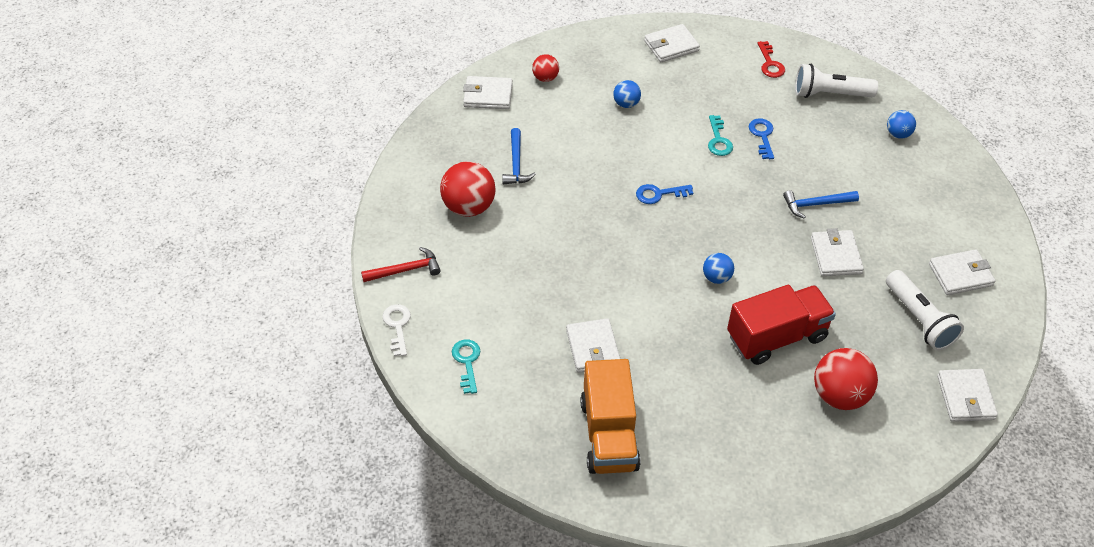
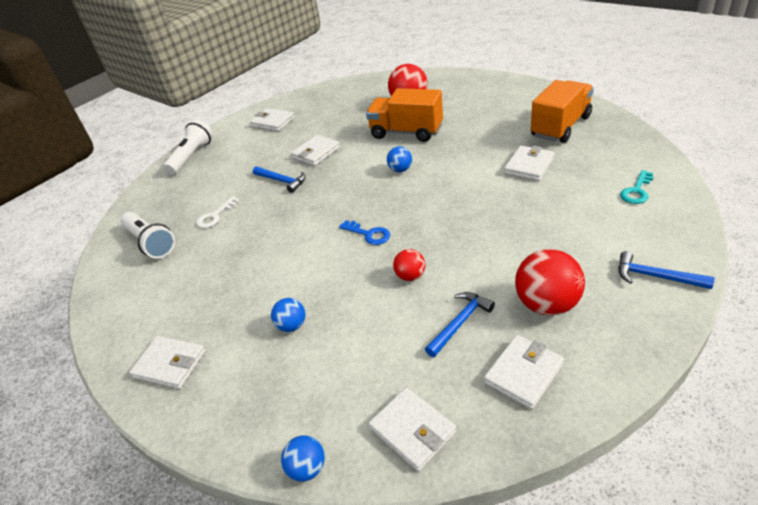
camera: 130 degrees left, 10 degrees down
(397, 326) = (689, 236): white key -> white key (215, 216)
(406, 270) = (655, 276): red hammer -> blue hammer
(545, 78) = (326, 410): red ball -> red ball (410, 276)
(718, 140) = (272, 251): turquoise key -> none
(762, 136) = (240, 238): blue key -> none
(770, 63) = (138, 291): red key -> none
(776, 337) = (406, 132): red truck -> orange truck
(898, 134) = (168, 196): blue ball -> blue ball (307, 468)
(919, 319) = (324, 114): white flashlight -> white flashlight (192, 156)
(965, 397) = (353, 85): white wallet -> white wallet (523, 373)

